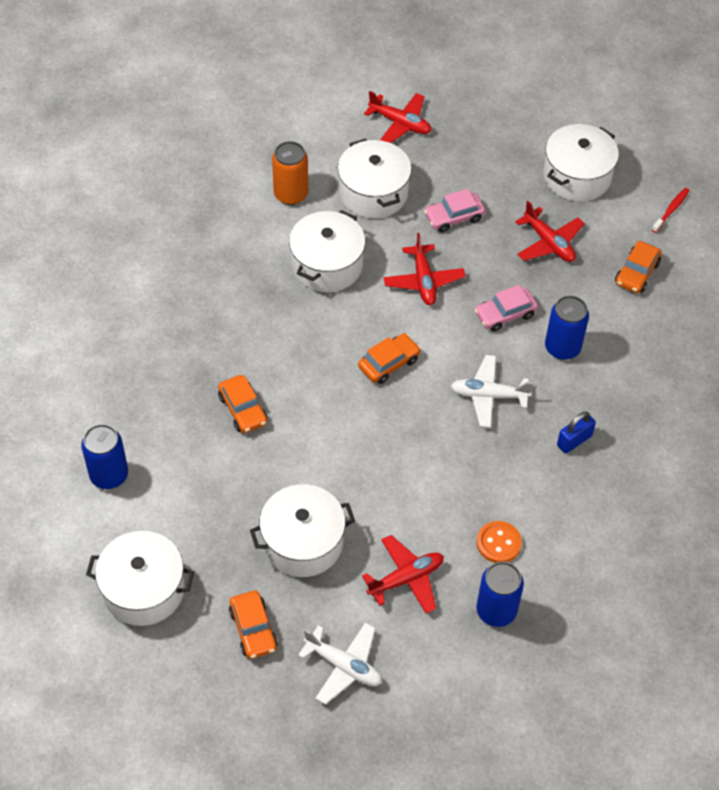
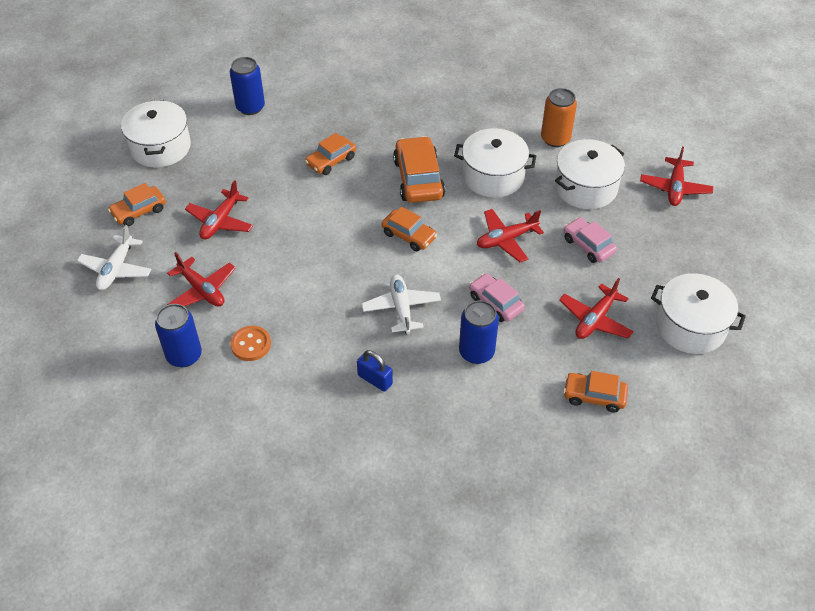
camera: 75 degrees right, 5 degrees down
(303, 542) = (220, 221): white pot -> red plane
(305, 333) = (418, 179): none -> orange car
(671, 210) = (692, 412): red toothbrush -> none

